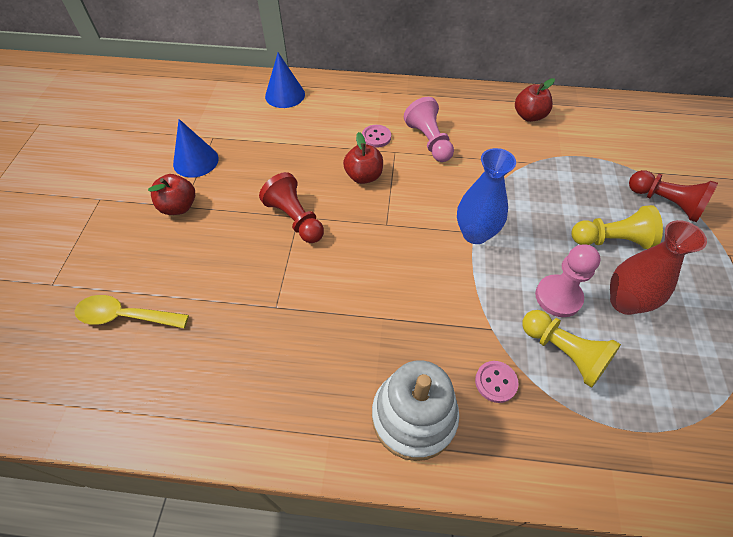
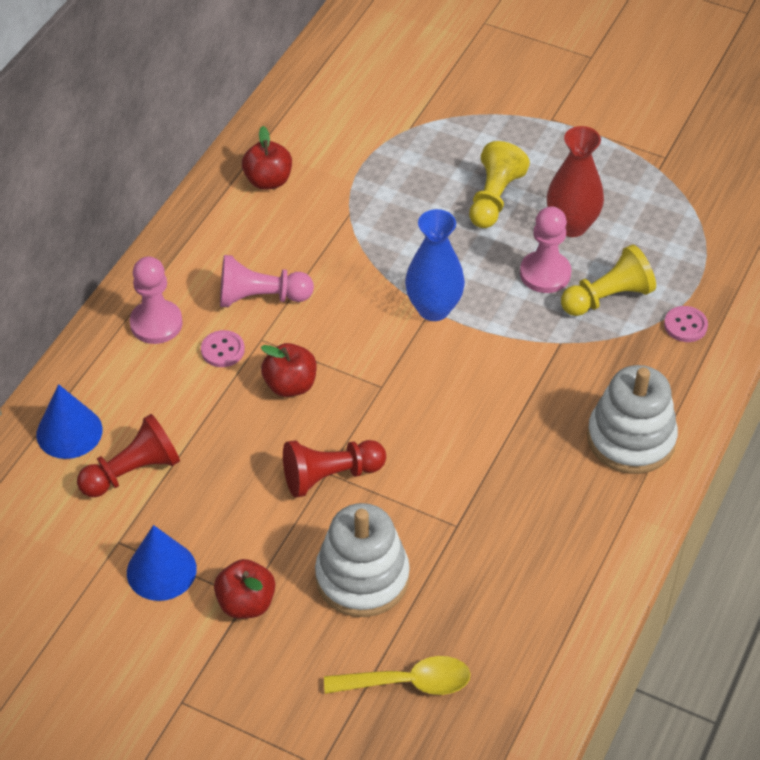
camera: 70 degrees left, 5 degrees down
(125, 316) = (408, 682): yellow spoon -> yellow spoon turned 120 degrees counterclockwise
(213, 262) = (362, 577): none -> white stacking toy
(381, 104) = (156, 323): none -> pink pawn
(496, 382) = (618, 362): pink button -> pink button (685, 325)
(665, 203) = (466, 130): red pawn -> red pawn (132, 471)

